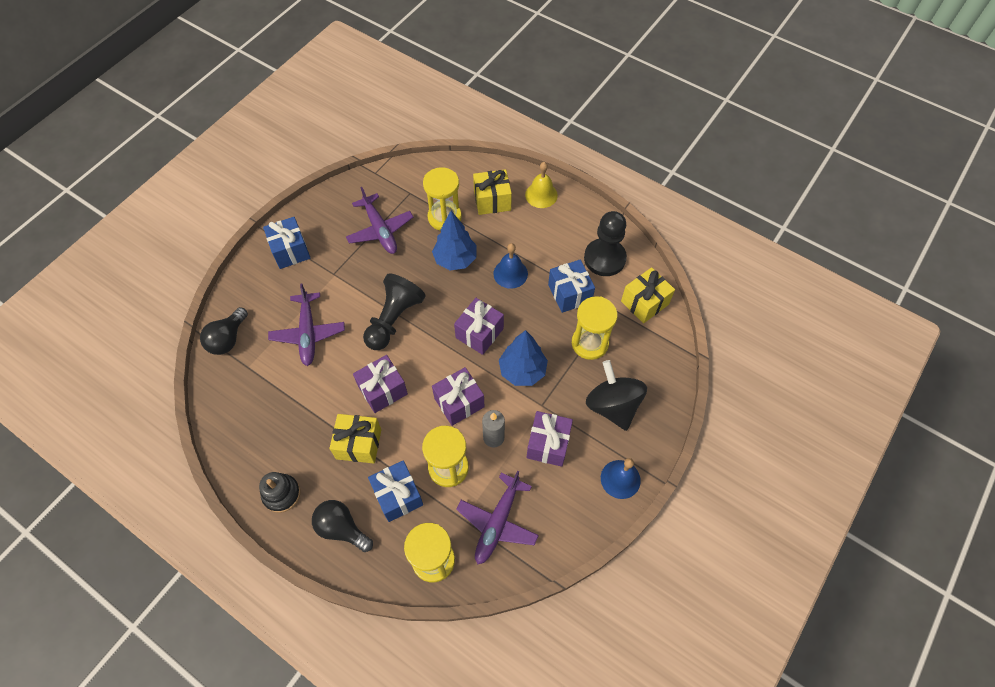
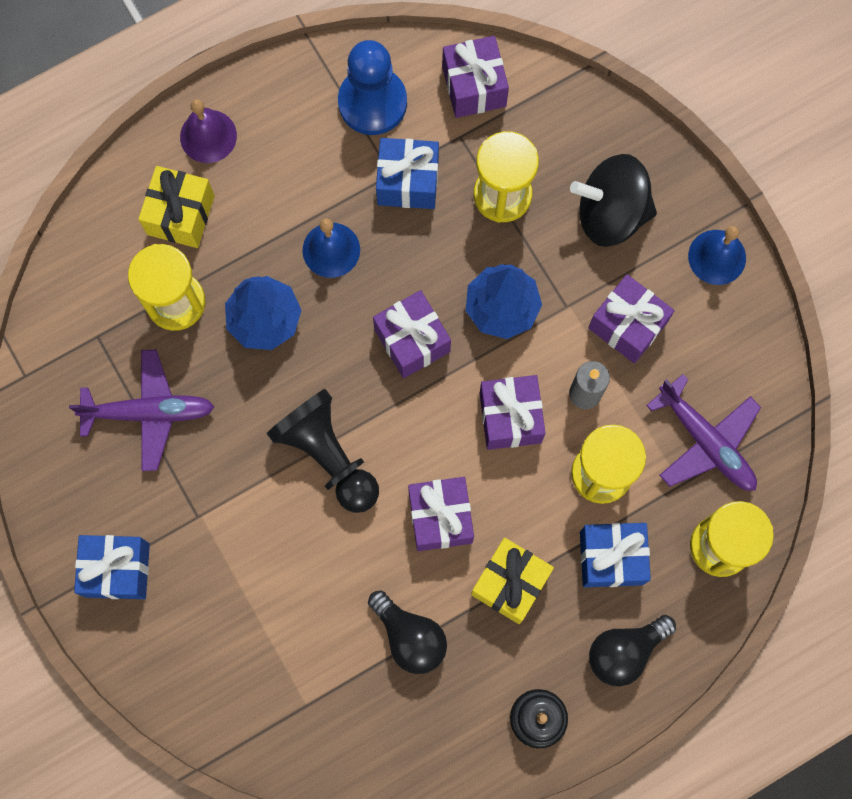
camera: 65 degrees left, 15 degrees up
(228, 339) = (240, 722): black light bulb -> black light bulb (410, 637)
(308, 333) = (289, 593): purple plane -> none
(541, 195) = (208, 136): yellow bell -> purple bell
(604, 258) = (372, 102): black pawn -> blue pawn
(644, 303) = (474, 86): yellow gift -> purple gift

